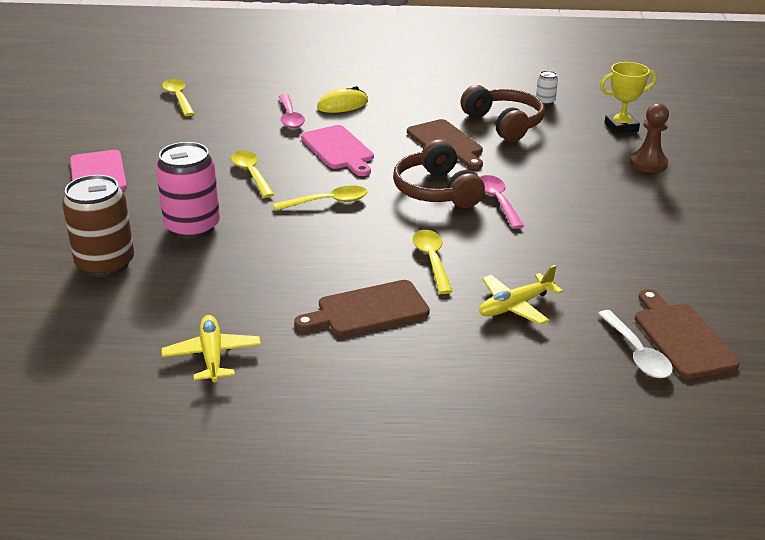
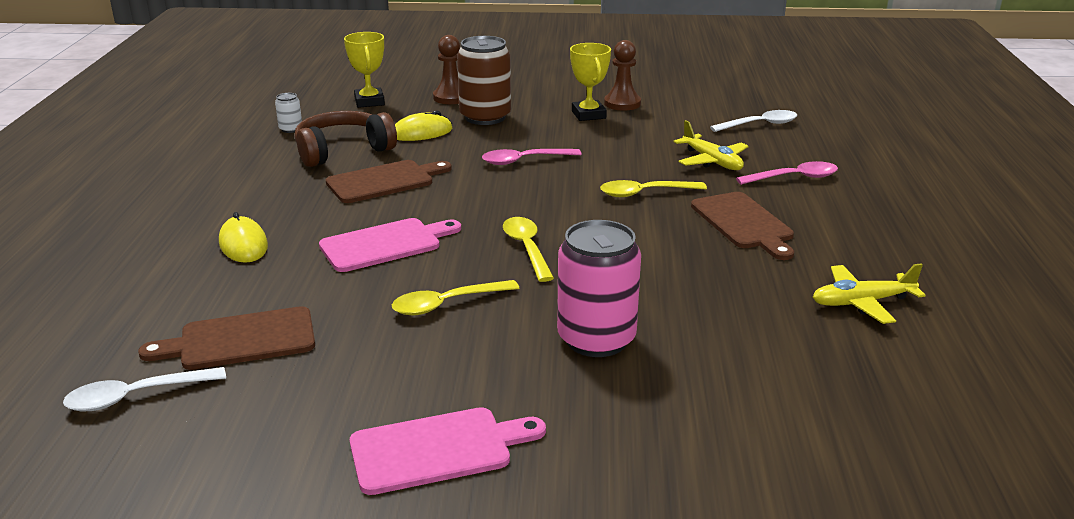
camera: 90 degrees left, 5 degrees down
(105, 263) = (705, 402): brown can -> brown can (485, 117)
(178, 98) = (135, 396): yellow spoon -> white spoon
(290, 117) = (268, 283): pink spoon -> pink spoon (794, 178)
(436, 191) = (501, 189): brown headphones -> none
(552, 153) = (421, 133): none -> yellow mouse
(628, 237) = (588, 115): none -> yellow trophy
(672, 260) = (622, 103): none -> brown pawn
(681, 337) = (732, 110): brown cutting board -> brown cutting board (241, 340)

